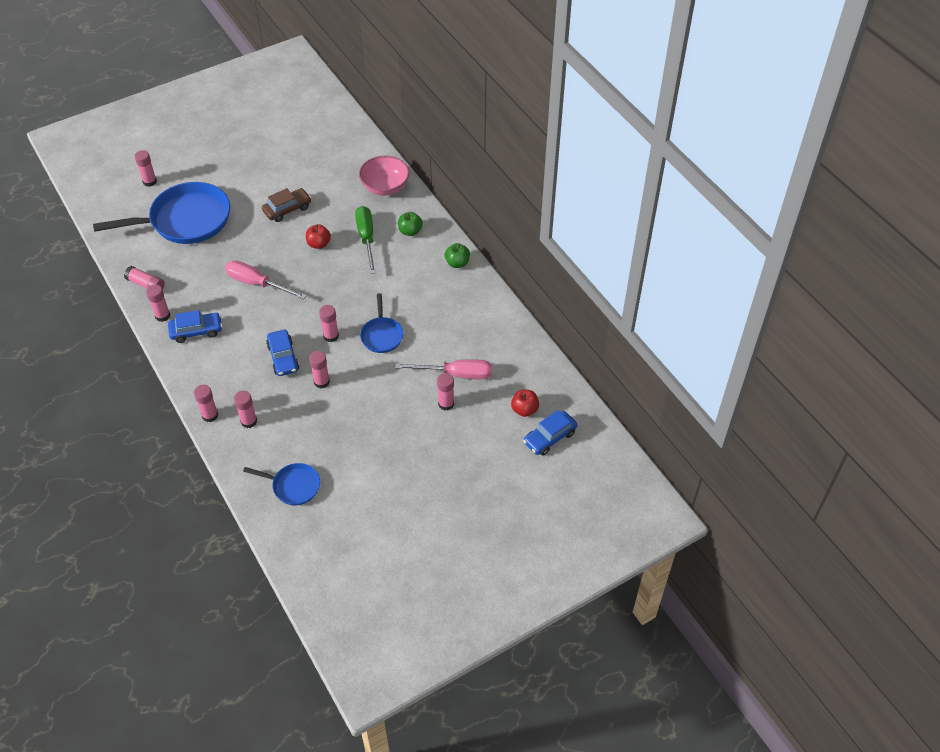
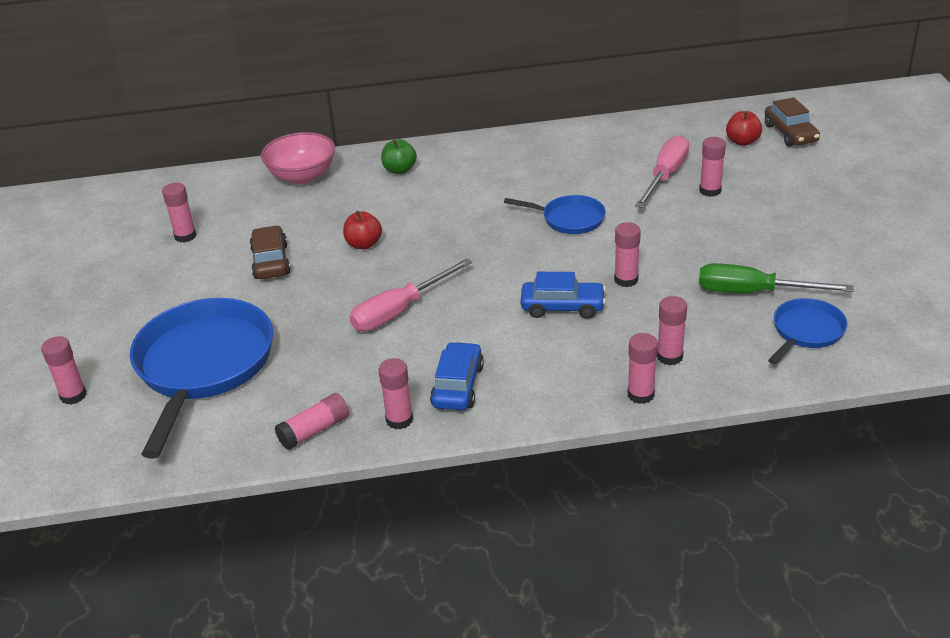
camera: 65 degrees left, 15 degrees down
(331, 336) = (546, 259): pink glue stick -> pink glue stick (185, 236)
(366, 238) = (385, 204): green screwdriver -> green screwdriver (753, 292)
(457, 263) = (481, 146): green apple -> none
(549, 437) = (790, 133): blue car -> brown car

